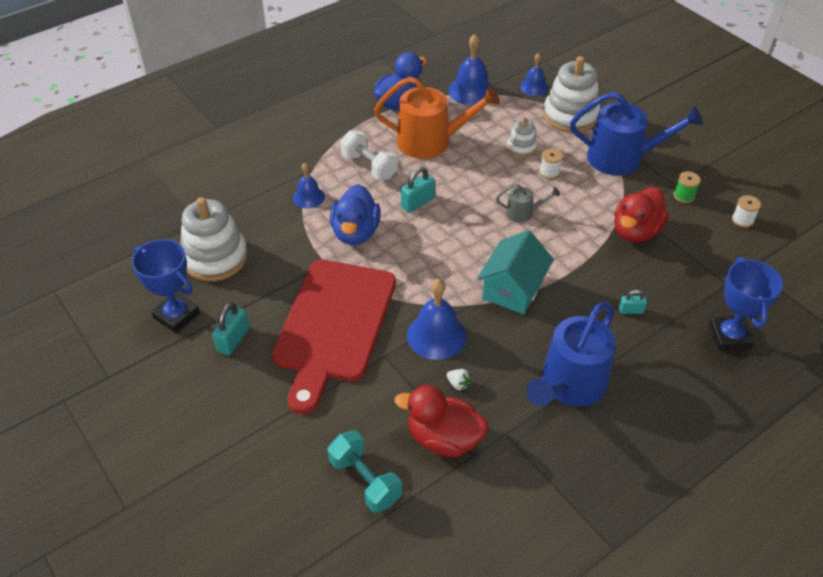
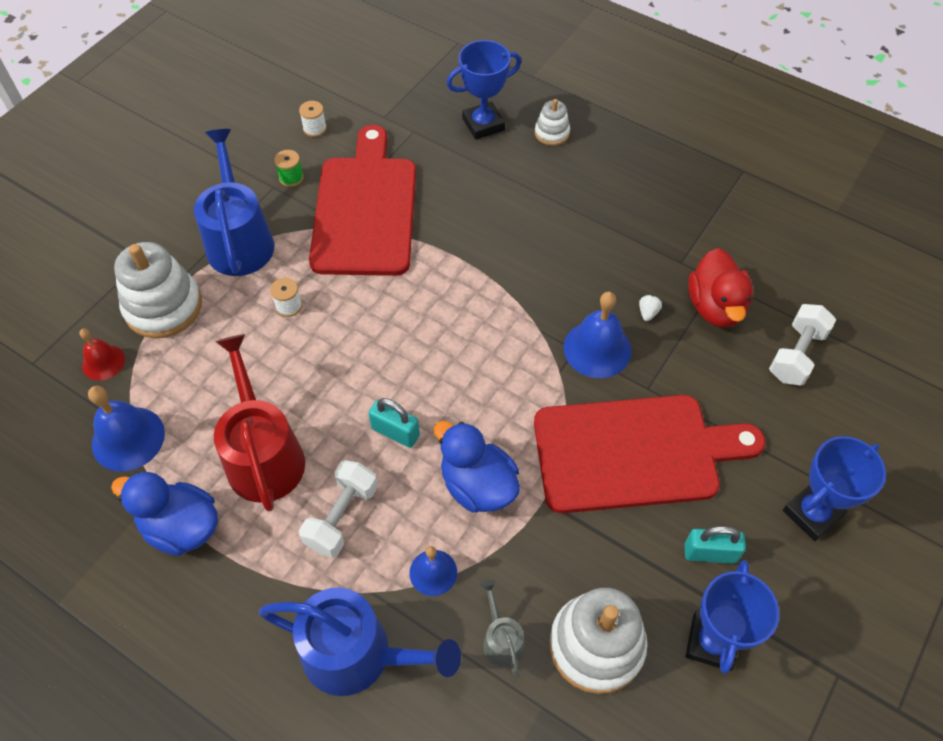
camera: 110 degrees left, 10 degrees up
(222, 418) = (812, 513): none -> blue trophy
(355, 232) = (477, 485): blue duck -> blue duck turned 120 degrees counterclockwise
(365, 481) = (796, 355): turquoise dumbbell -> white dumbbell
(431, 141) = (263, 455): orange watering can -> red watering can
(513, 289) = (500, 298): turquoise house -> none
(521, 147) = (247, 346): white stacking toy -> white stacking toy (552, 133)
(523, 213) = (373, 316): grey watering can -> grey watering can (501, 640)
(534, 87) = (103, 362): blue bell -> red bell
(570, 385) = (601, 226): blue watering can -> blue watering can (357, 654)
(631, 310) = (484, 197): turquoise padlock -> none
(635, 231) = (365, 209): red duck -> red cutting board

